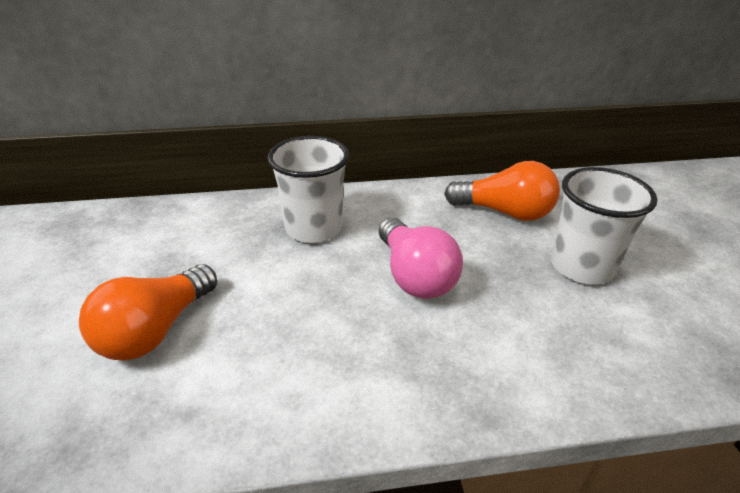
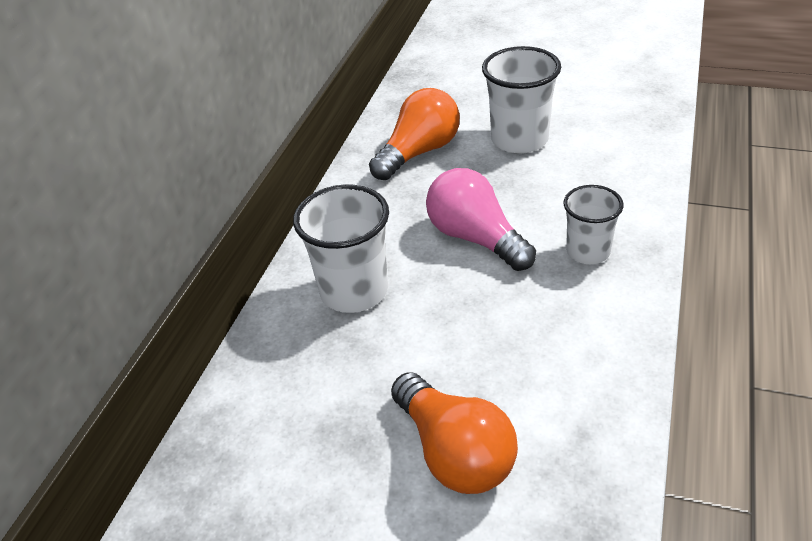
camera: 60 degrees left, 5 degrees up
(414, 275) = (476, 238): pink light bulb -> pink light bulb turned 135 degrees counterclockwise
(445, 360) = (588, 251): none -> white cup

